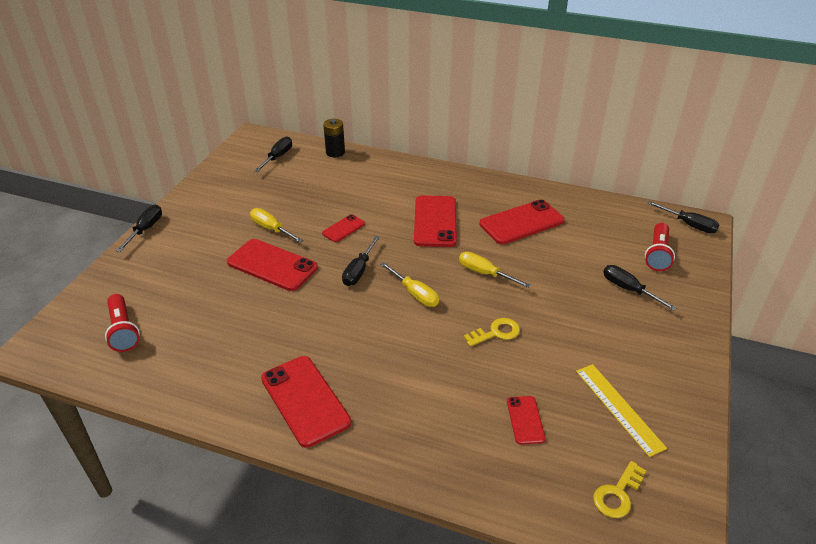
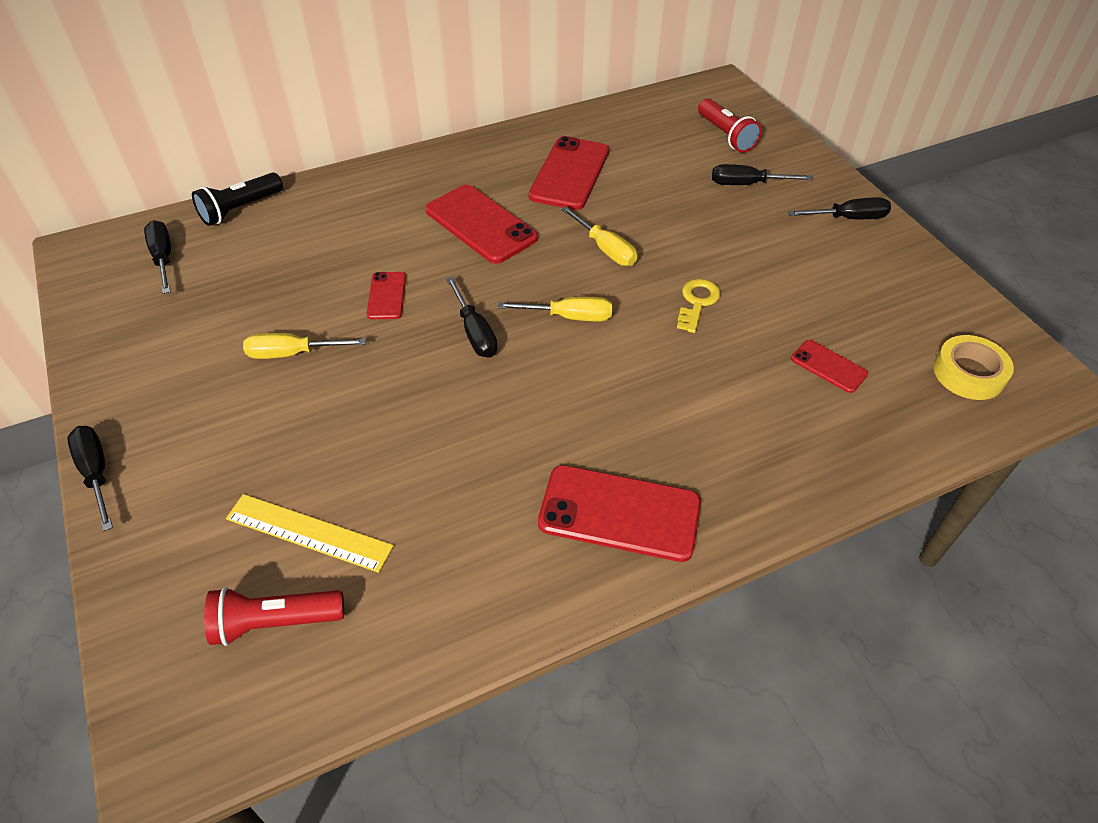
camera: 45 degrees left, 10 degrees up
(123, 331) = (274, 622): red flashlight -> red flashlight turned 150 degrees clockwise
(272, 265) = (360, 395): red phone -> none
(335, 152) = (240, 209): black battery -> black flashlight
(484, 273) = (606, 249): yellow screwdriver -> yellow screwdriver turned 120 degrees counterclockwise
(617, 494) = (968, 373): yellow key -> yellow tape
(618, 408) = (877, 299): yellow ruler -> yellow ruler (308, 533)
(689, 225) = (714, 92): black screwdriver -> black screwdriver (849, 218)

